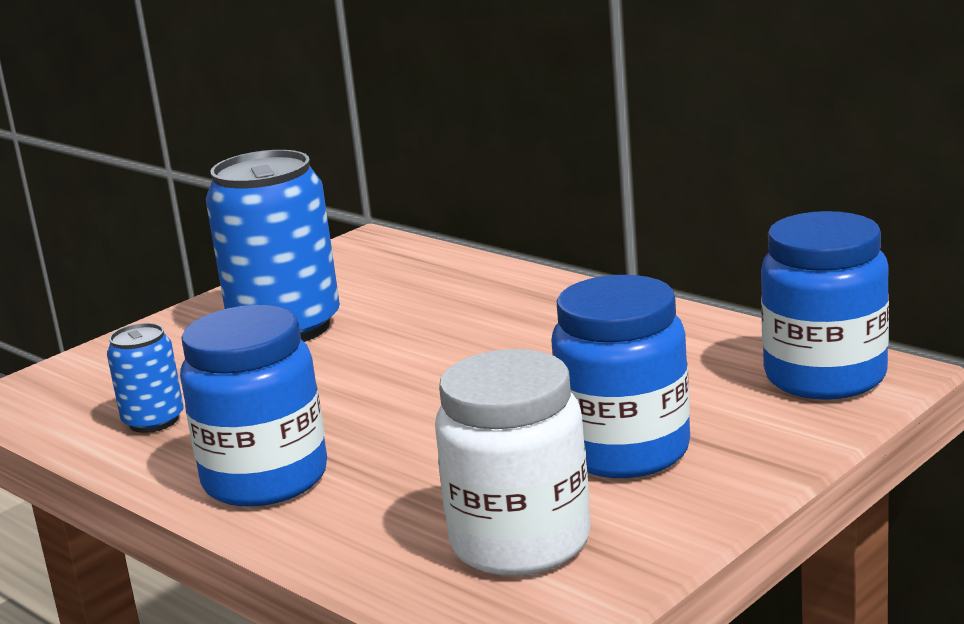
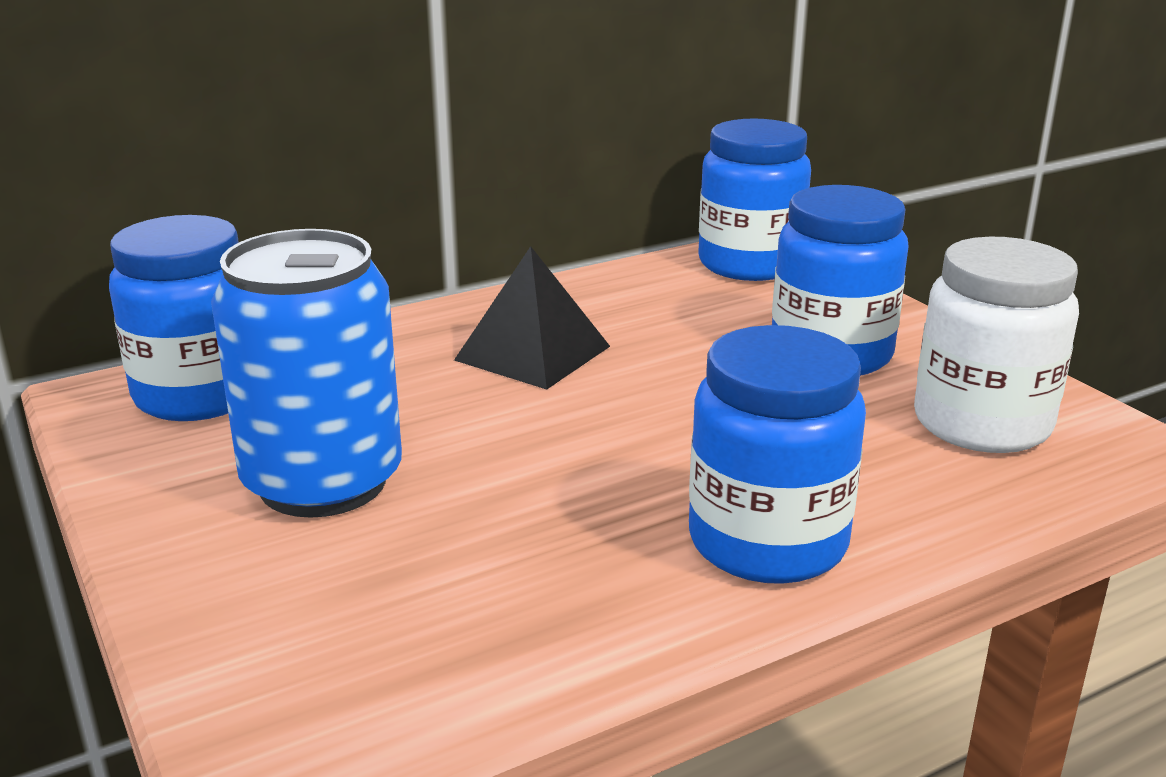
camera: 75 degrees left, 5 degrees up
(153, 421) = (524, 614): blue can -> none
(383, 264) = (200, 394): none -> blue jar
(526, 337) = (532, 353): none -> black pyramid

